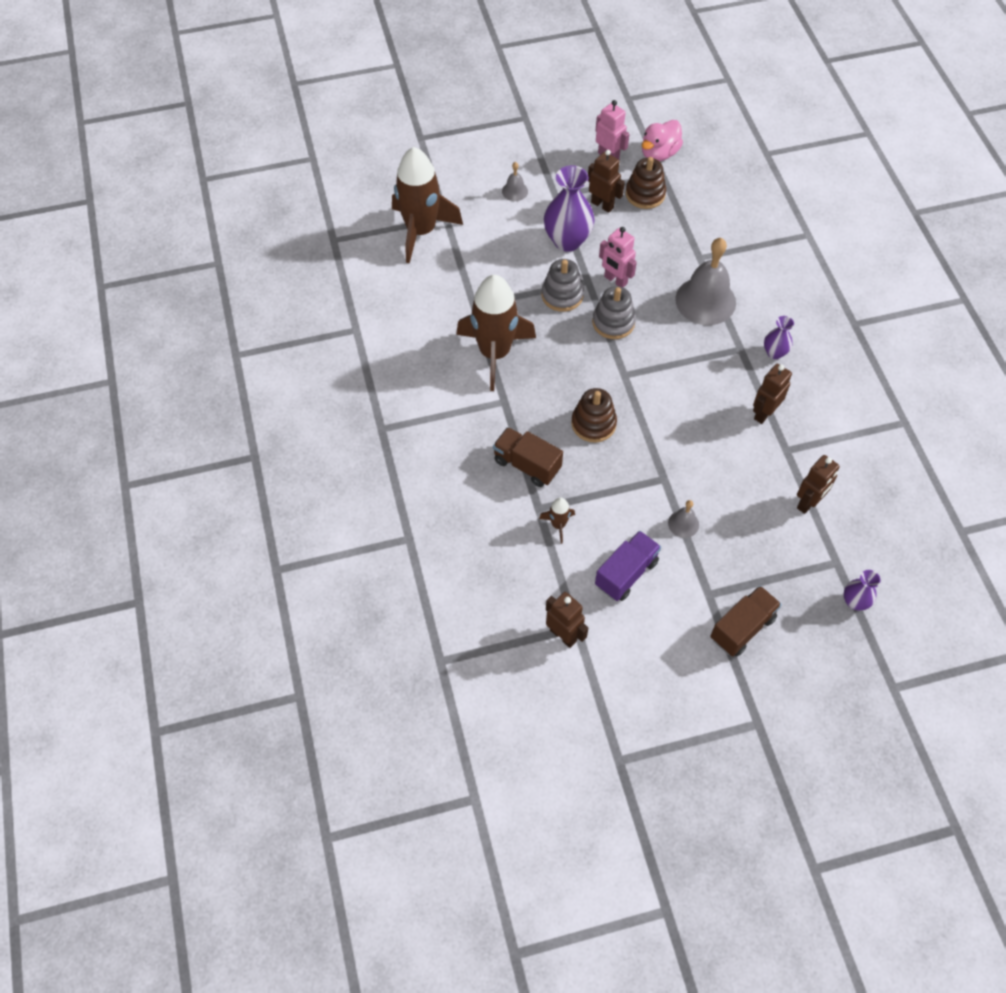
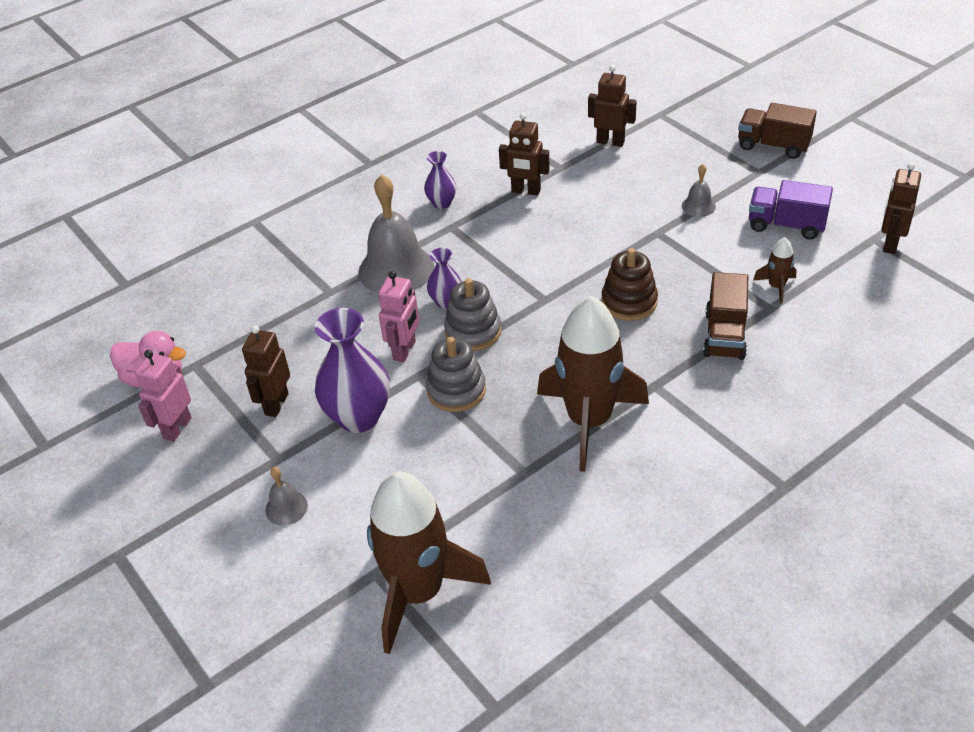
camera: 110 degrees left, 15 degrees down
(645, 194) = (239, 369): brown stacking toy -> none
(854, 602) = (690, 97): purple vase -> purple vase (446, 302)

